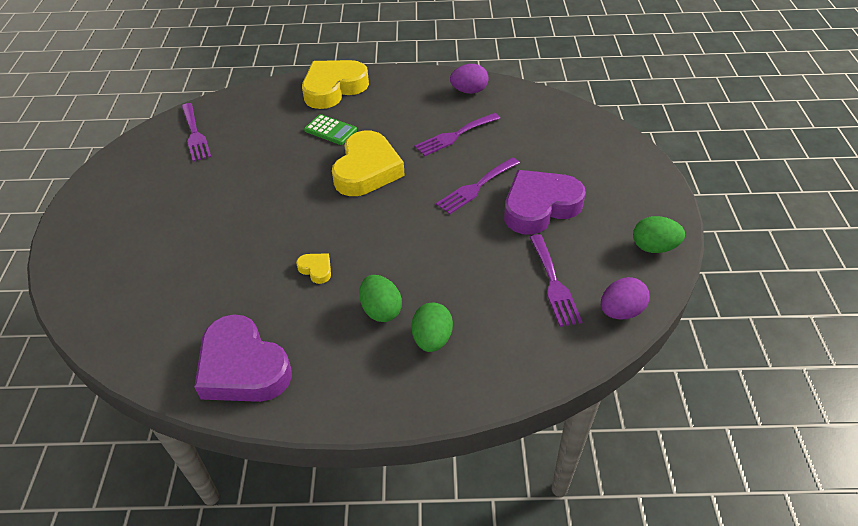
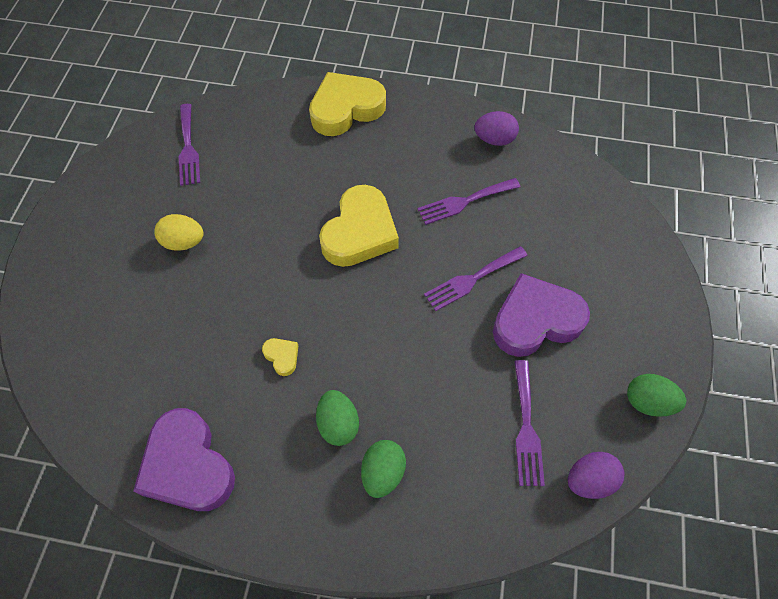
camera: 10 degrees right, 15 degrees up
(204, 201) = (184, 242): none -> yellow egg
(330, 130) = (331, 169): green calculator -> none

